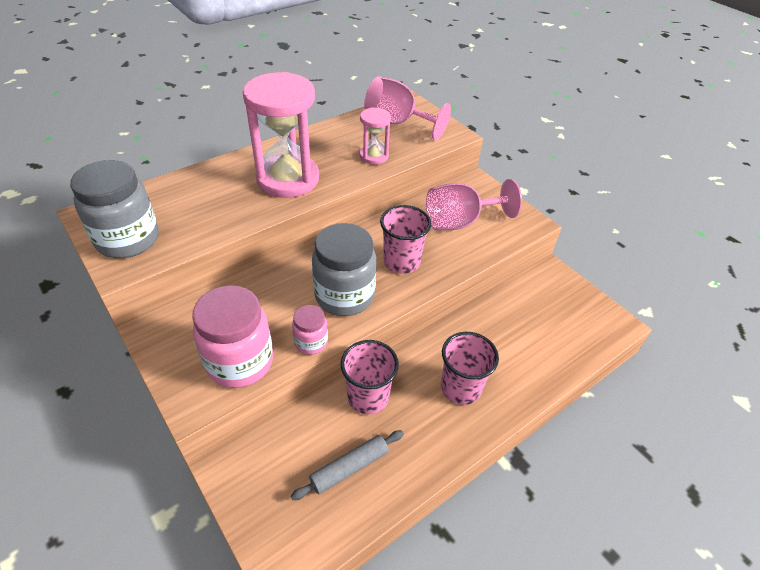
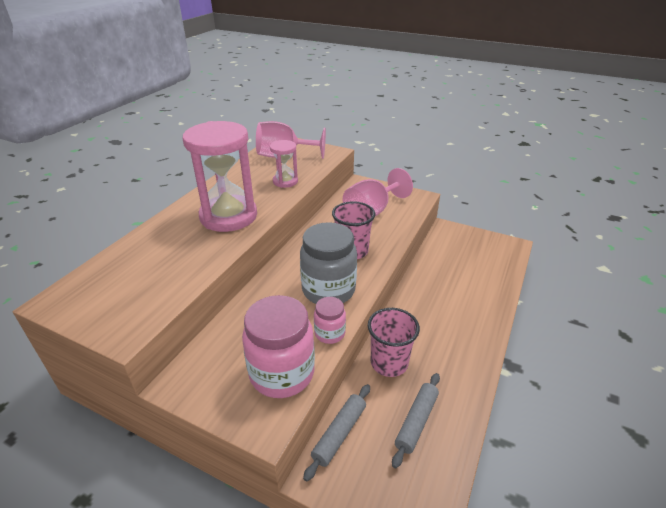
camera: 25 degrees left, 10 degrees down
(128, 239) = (114, 308): grey jar -> none
(271, 442) = (339, 433): none -> grey rolling pin
(460, 388) = (449, 327): pink cup -> none

